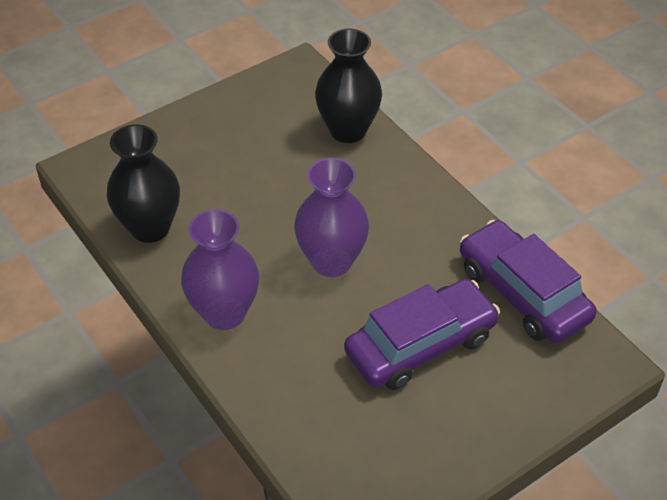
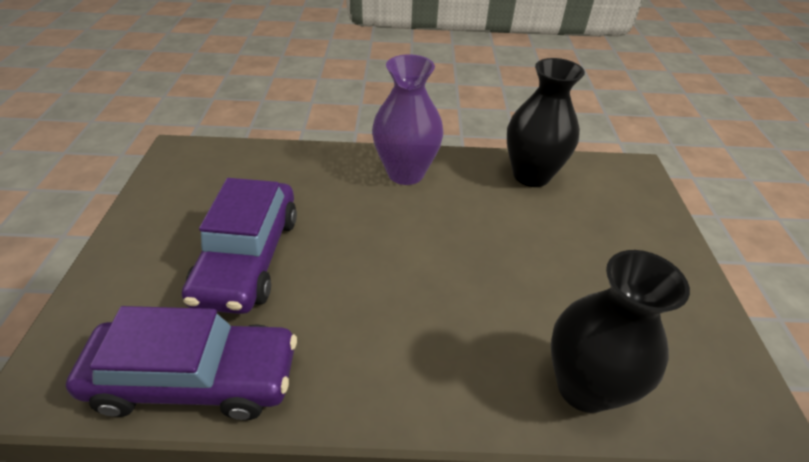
camera: 125 degrees right, 5 degrees down
(331, 261) = (395, 255): purple vase -> none

